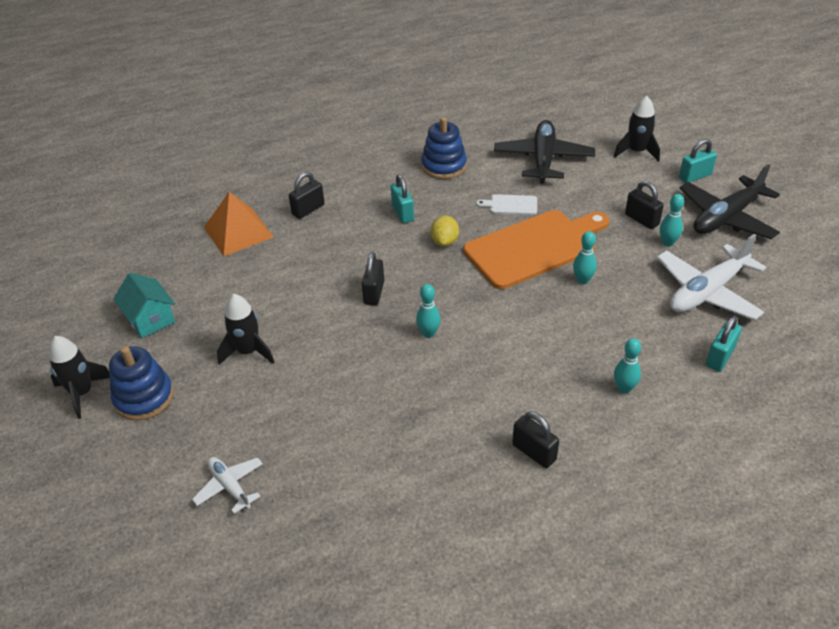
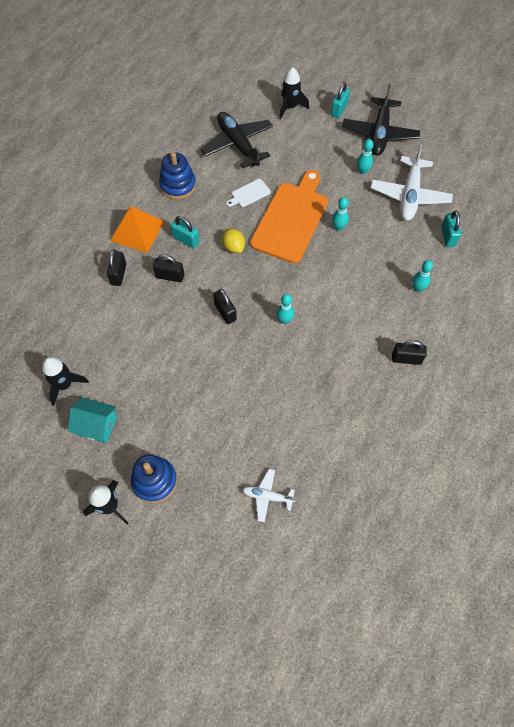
camera: 40 degrees left, 20 degrees up
(238, 232) = (87, 321): orange pyramid -> orange pyramid (137, 231)
(248, 351) = (188, 405): black rocket -> black rocket (64, 385)
(641, 219) = (335, 161): black padlock -> black padlock (170, 276)

